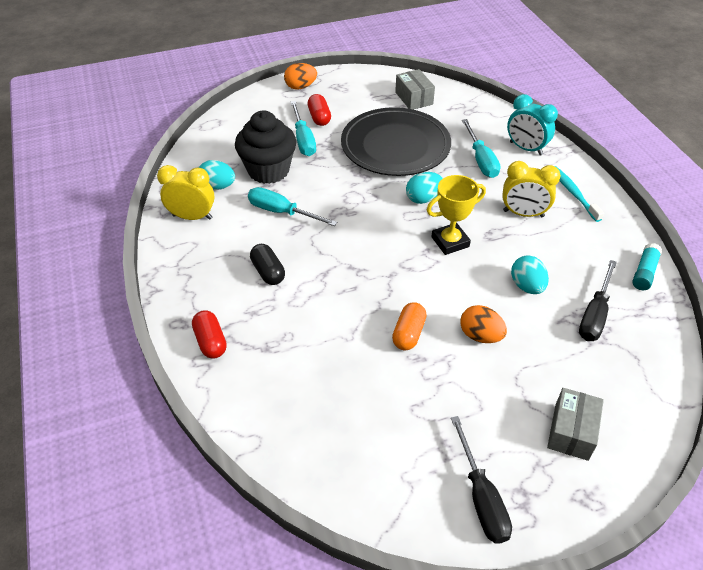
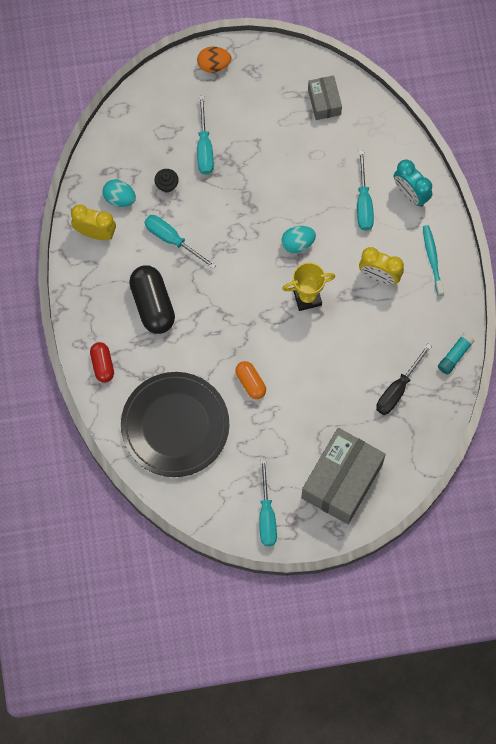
camera: 10 degrees right, 25 degrees up
(268, 170) = (167, 185): black cupcake -> black cupcake, size x0.44
(268, 272) = (152, 304): black capsule -> black capsule, size x1.74
(319, 117) = (225, 117): red capsule -> none
(395, 145) = (289, 170): black plate -> black plate (175, 425)
(408, 333) = (250, 382): orange capsule -> orange capsule turned 60 degrees counterclockwise
(480, 335) = (304, 393): orange egg -> none
(481, 497) = (266, 515): black screwdriver -> turquoise screwdriver
(527, 286) = (355, 353): turquoise egg -> none
(571, 431) = (342, 481): grey box -> grey box, size x1.95

